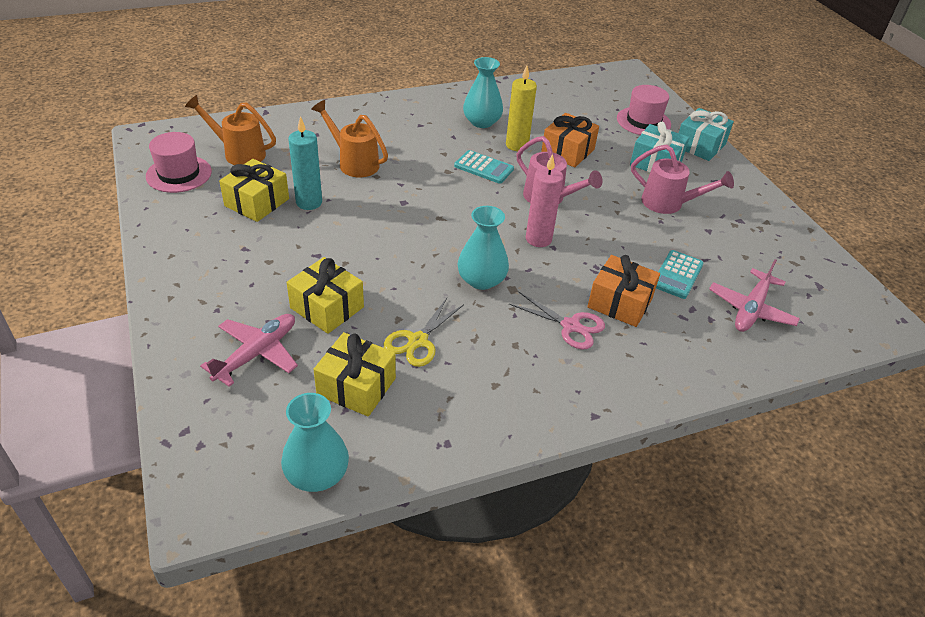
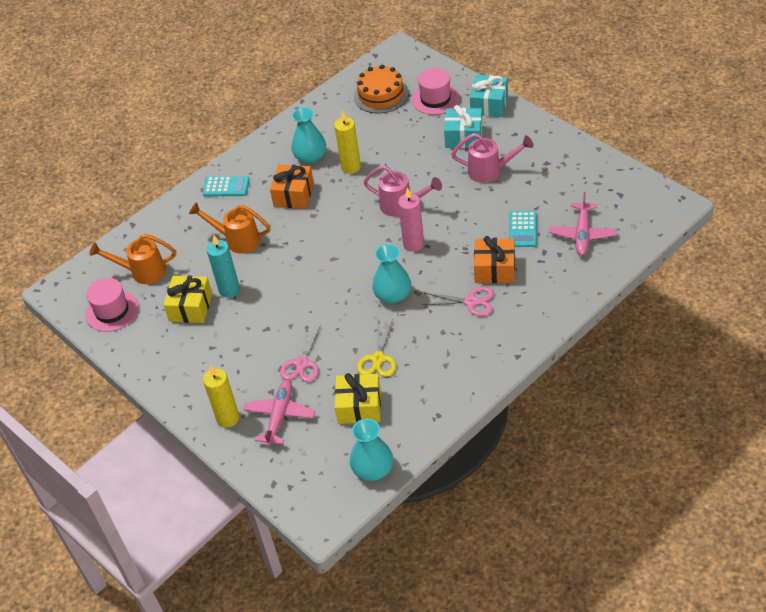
camera: 15 degrees left, 5 degrees up
(198, 329) = (228, 418): none -> yellow candle
(327, 307) = (302, 363): yellow gift -> pink scissors
(483, 168) = (338, 200): turquoise calculator -> turquoise calculator (226, 187)
(567, 151) = (392, 155): orange gift -> orange gift (294, 195)
(588, 99) = (381, 95): none -> orange cake

